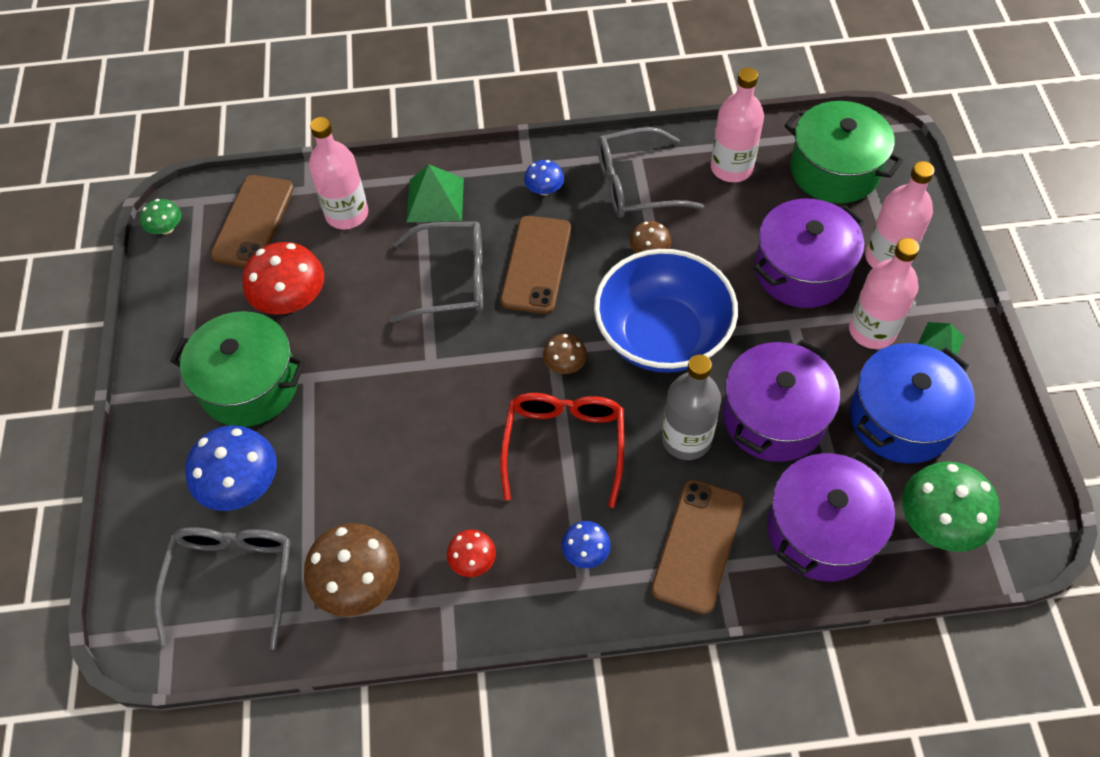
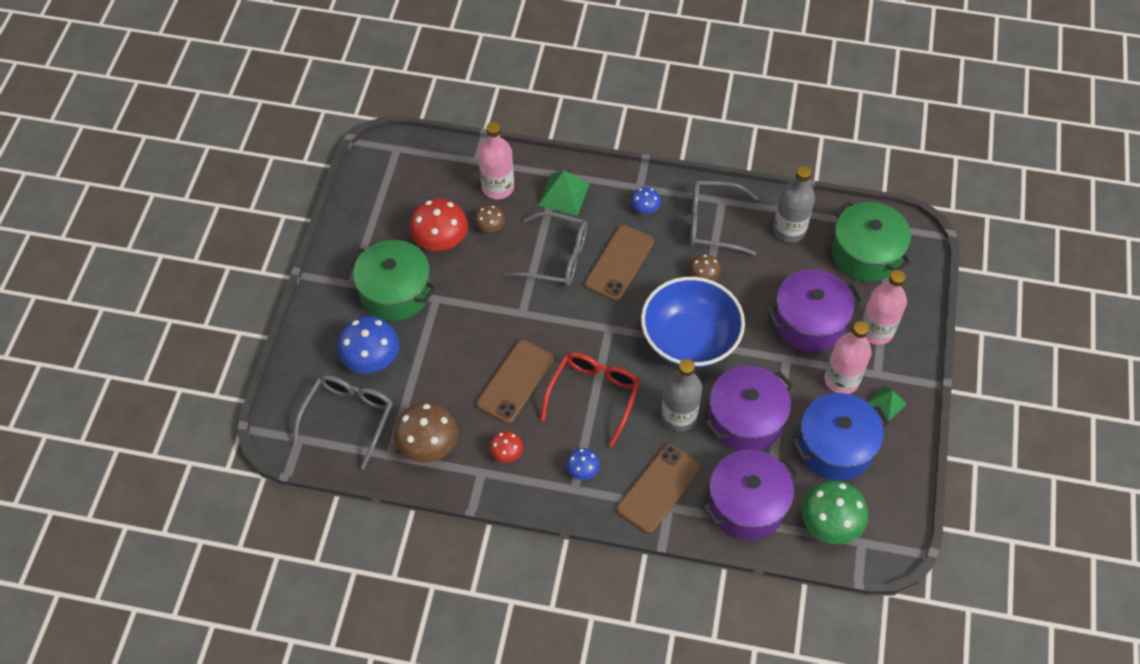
camera: 15 degrees right, 0 degrees up
(166, 228) = (369, 163): green mushroom -> none
(253, 221) = (431, 175): brown phone -> brown phone (515, 381)
(565, 364) = (614, 340): brown mushroom -> brown mushroom (490, 226)
(731, 168) = (789, 230): pink bottle -> grey bottle

